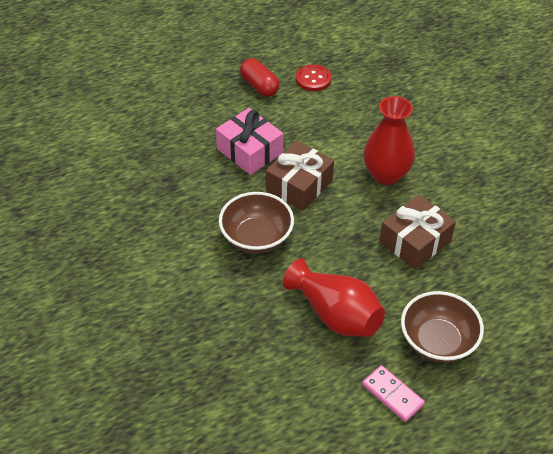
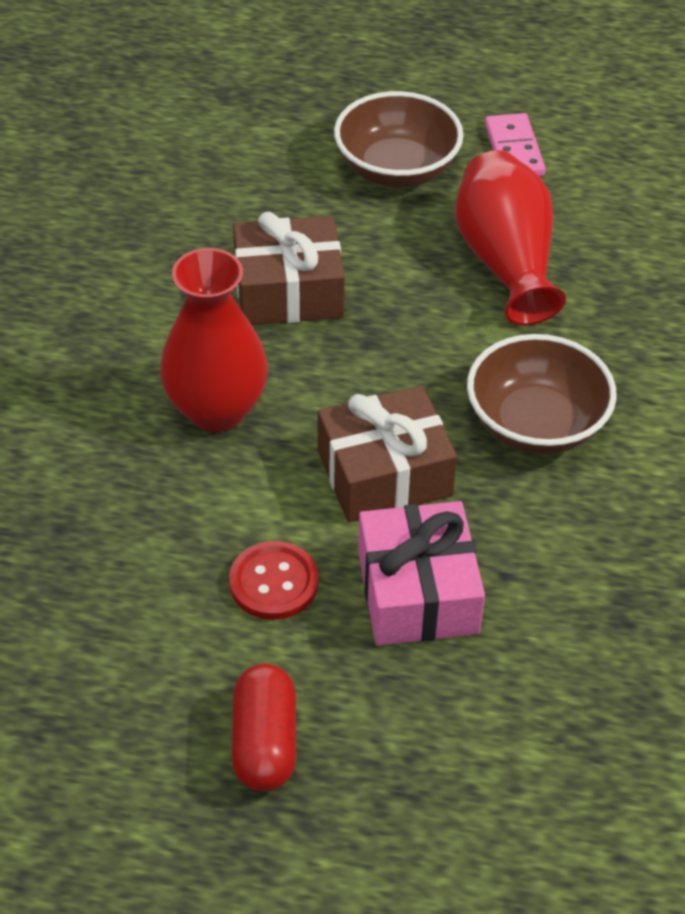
camera: 145 degrees left, 0 degrees up
(313, 79) = (134, 690): red button -> red button (274, 582)

